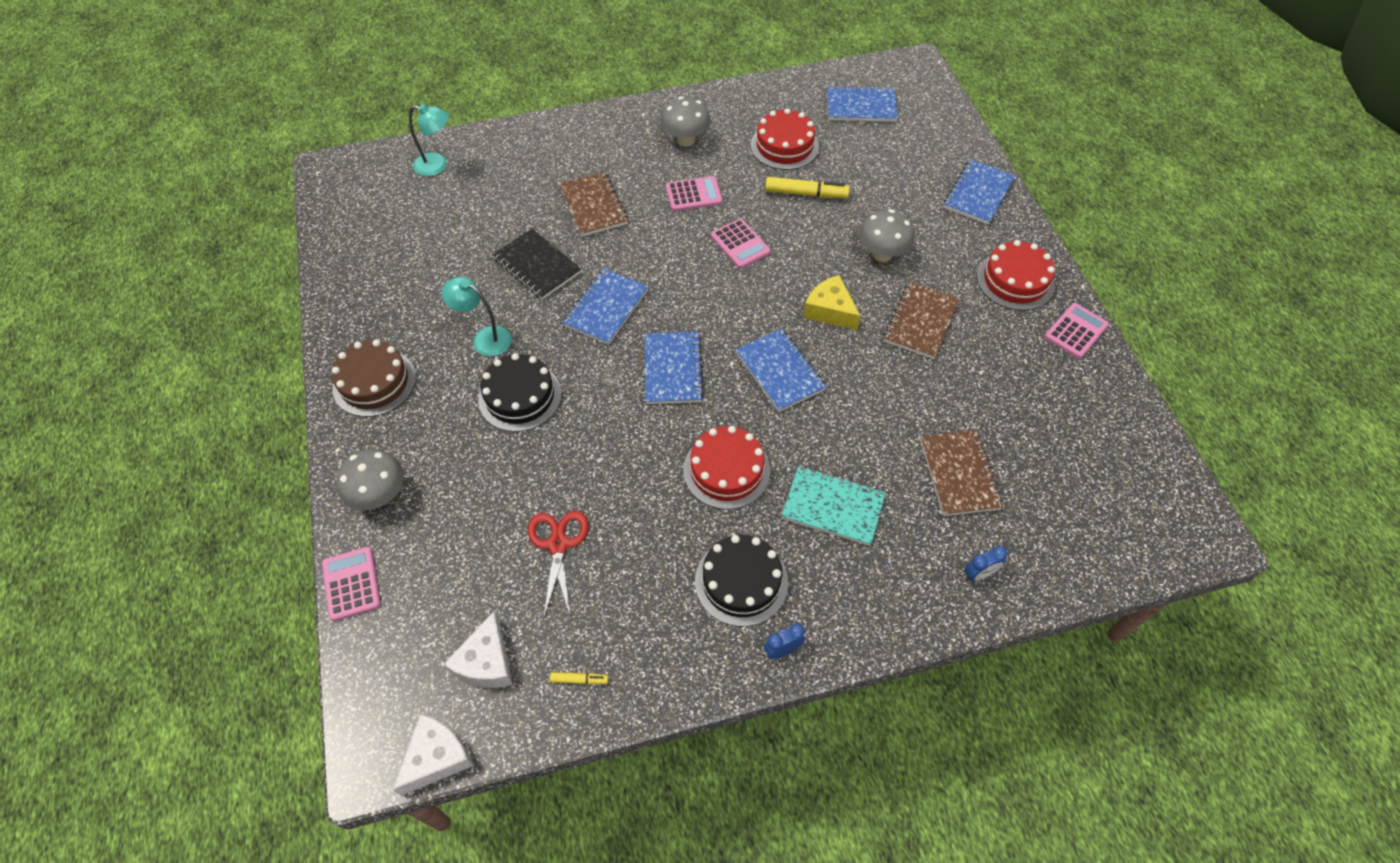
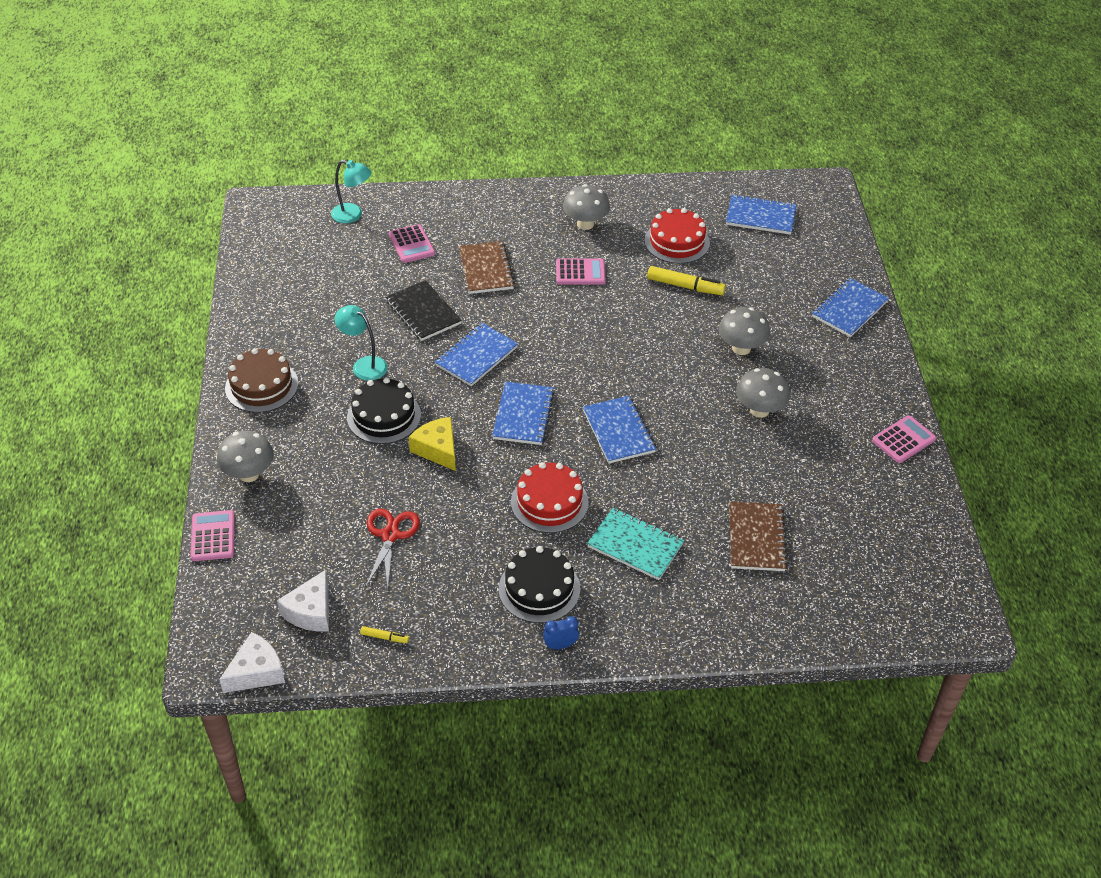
camera: 10 degrees right, 10 degrees down
(740, 244) = (611, 321): pink calculator -> pink calculator (411, 244)
(830, 310) = (679, 388): yellow cheese -> yellow cheese (437, 449)
(920, 322) = (759, 410): brown notebook -> grey mushroom
(979, 574) = (749, 618): blue clock -> none
(1015, 281) = (860, 389): red cake -> none

